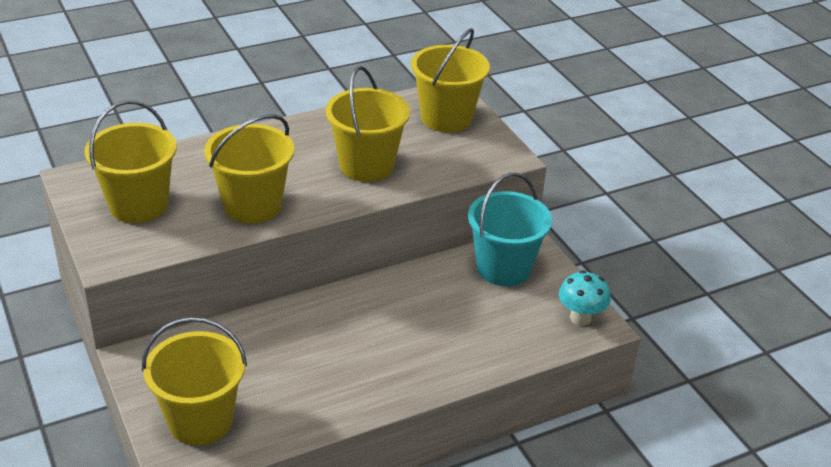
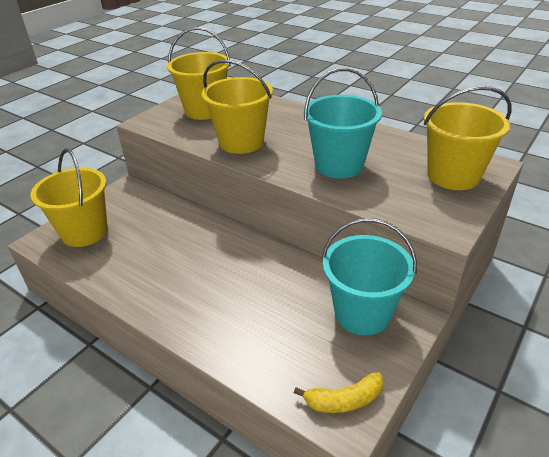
camera: 65 degrees right, 0 degrees up
(366, 165) = (339, 165): yellow bucket -> turquoise bucket
(580, 318) = (344, 400): turquoise mushroom -> yellow banana

